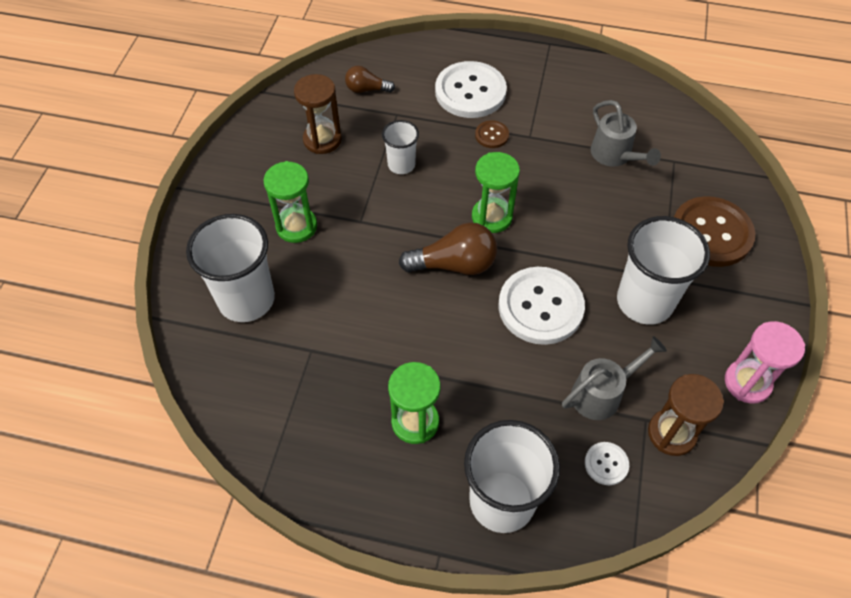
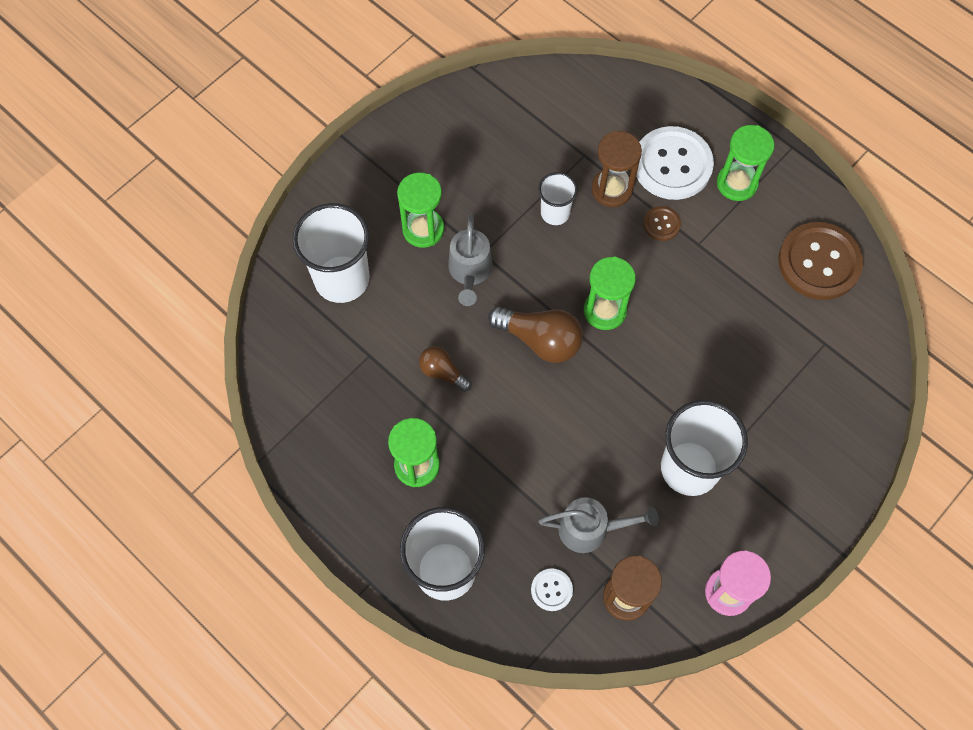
camera: 30 degrees right, 10 degrees up
(322, 140) = (497, 149): brown hourglass -> brown hourglass (612, 189)
(366, 89) = (572, 112): brown light bulb -> brown light bulb (442, 372)
(527, 83) = (737, 183): none -> green hourglass
(540, 307) = (590, 422): white button -> none
(615, 156) = (768, 308): grey watering can -> grey watering can (470, 272)
(711, 233) = (804, 436): brown button -> brown button (819, 262)

